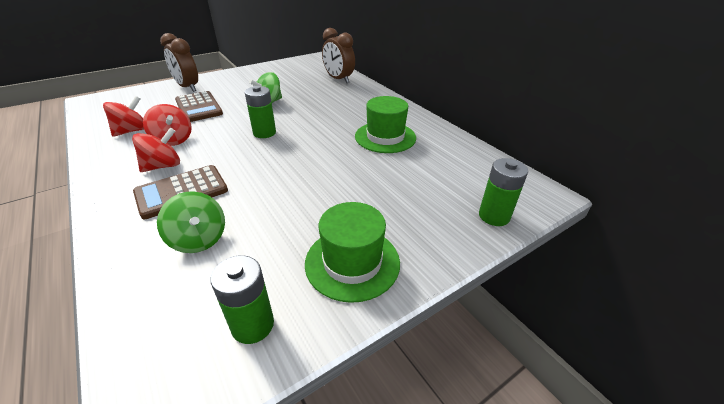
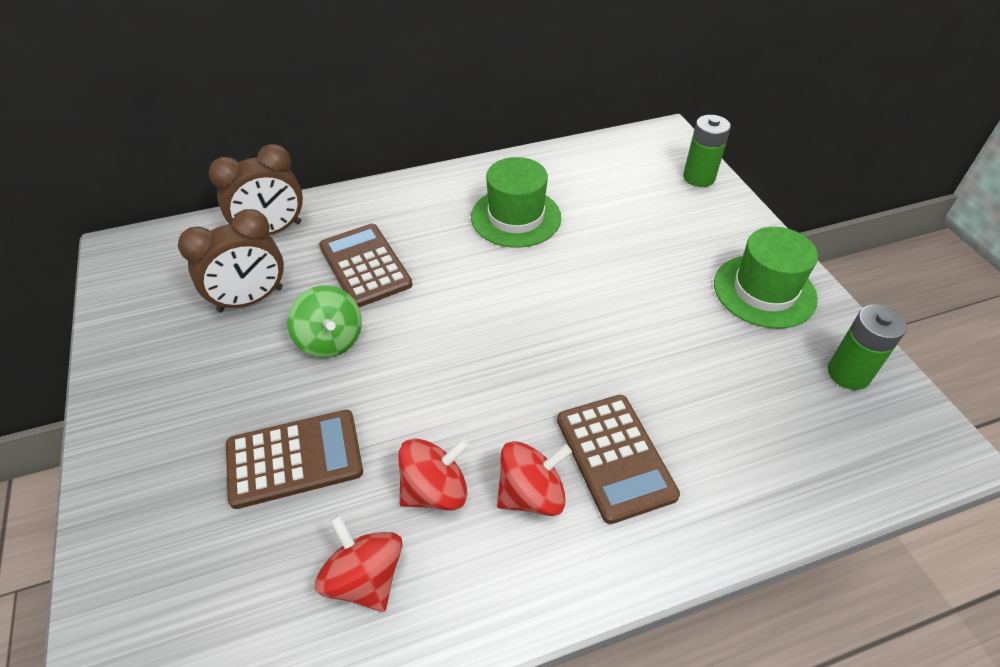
camera: 75 degrees left, 10 degrees up
(163, 166) = (531, 494): red spinning top -> red spinning top turned 90 degrees clockwise
(187, 87) = (154, 493): brown clock -> brown clock (250, 300)
(199, 239) = (724, 426): green spinning top -> none
(264, 133) = (455, 351): green battery -> none
(322, 102) = (365, 265): none -> brown calculator

